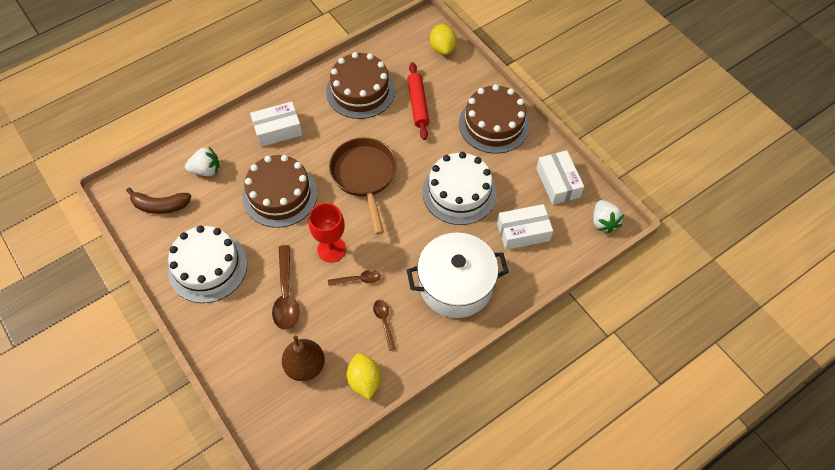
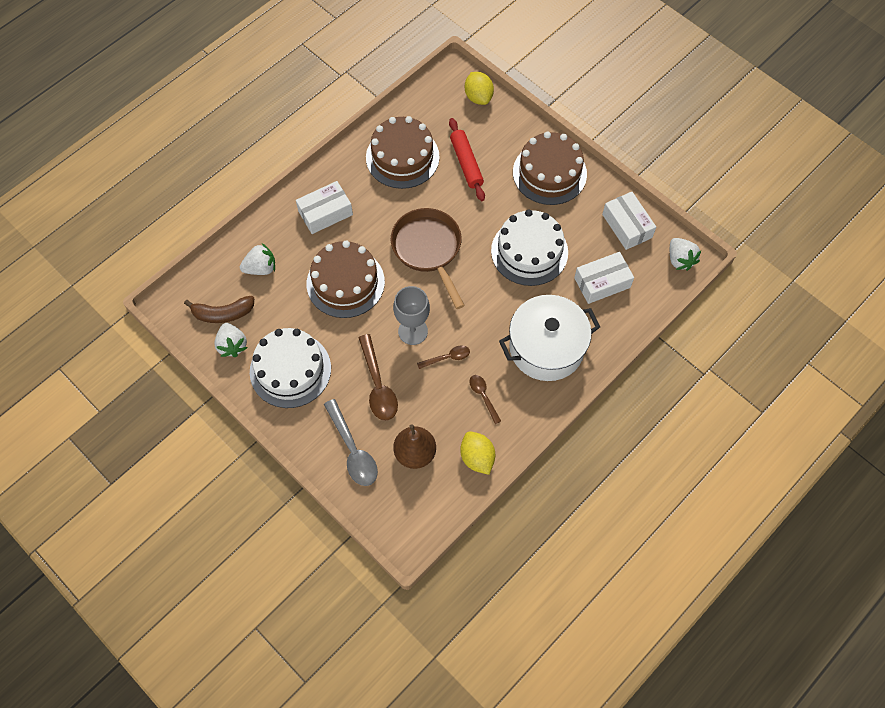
camera: 10 degrees left, 5 degrees up
(160, 236) = (232, 345): none -> white strawberry
(246, 352) = (352, 450): none -> grey spoon
(331, 249) = (413, 331): red goblet -> grey goblet

